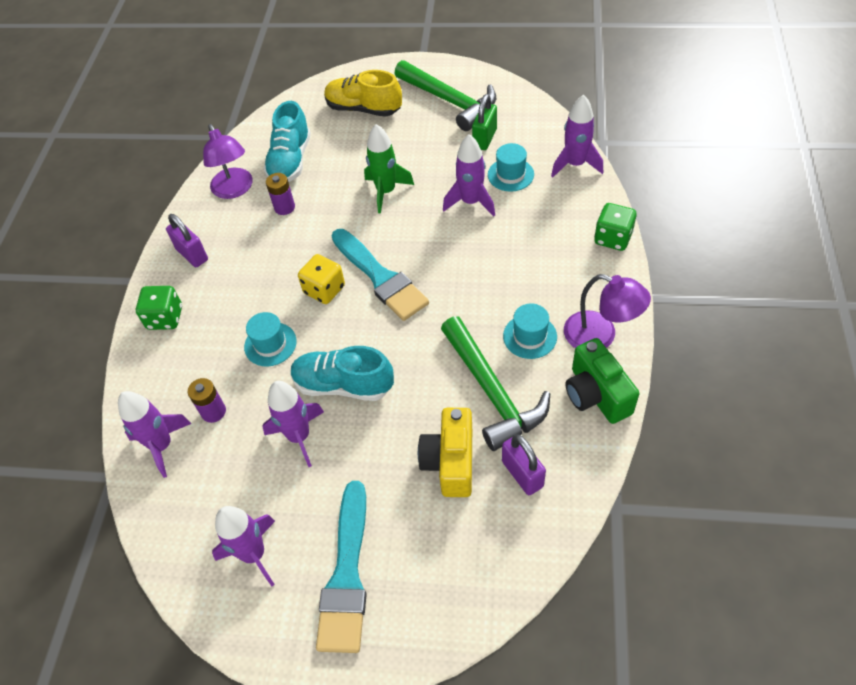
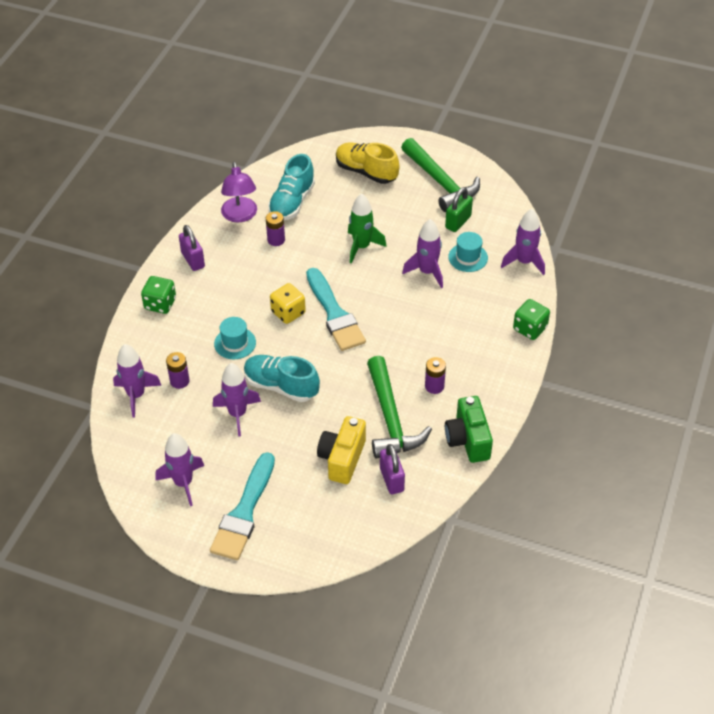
camera: 10 degrees right, 5 degrees down
(530, 336) = (434, 386): turquoise hat -> purple battery
(600, 336) = (488, 399): purple lamp -> none

